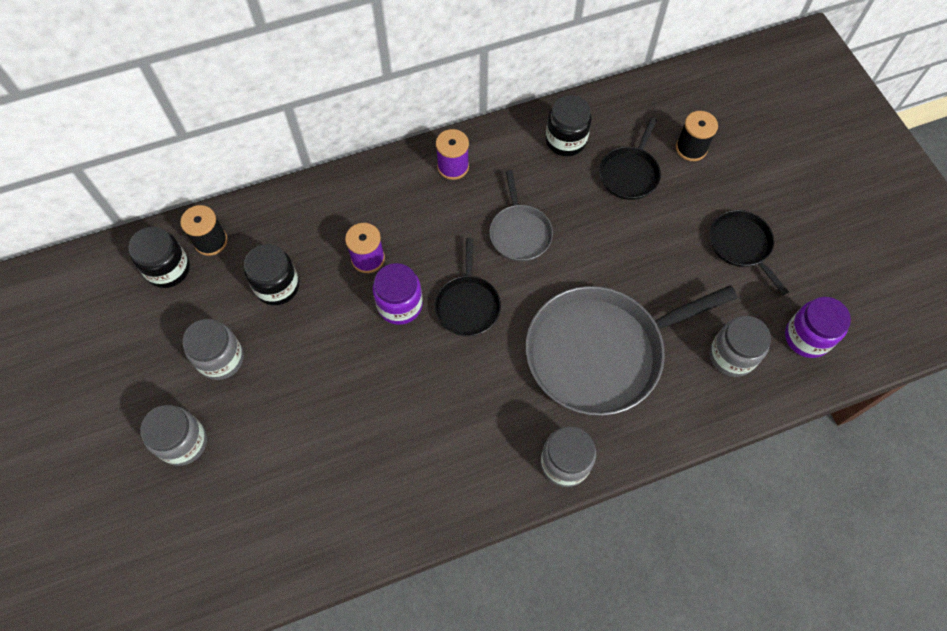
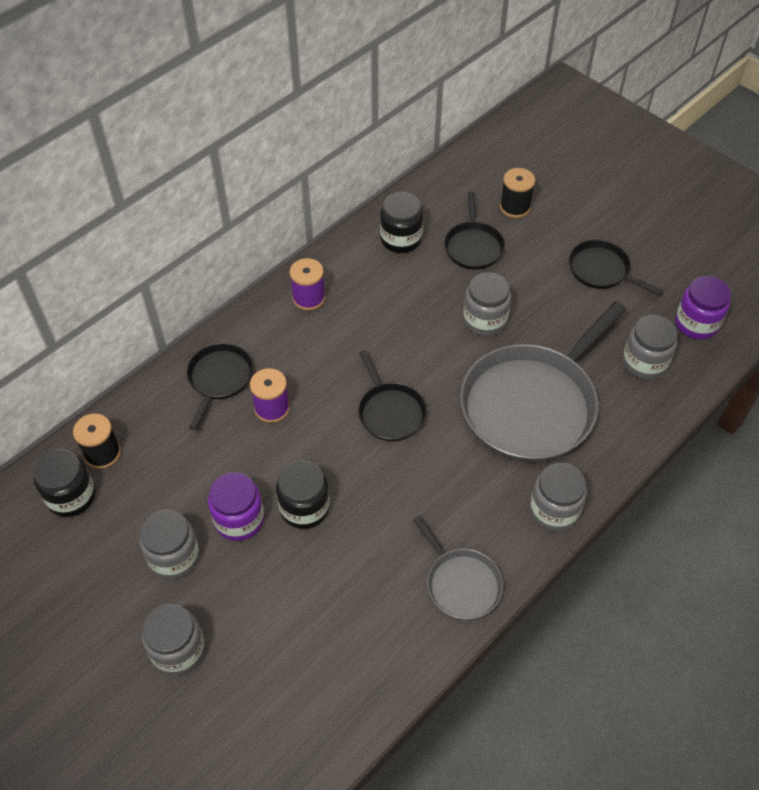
camera: 25 degrees left, 10 degrees down
(277, 286) = (195, 468): black jar -> black jar (304, 508)
(338, 213) = (219, 379): none -> black pan
(400, 305) = (326, 437): purple jar -> purple jar (239, 519)
(519, 232) = (403, 332): grey pan -> grey pan (461, 583)
(601, 251) = (484, 320): none -> grey jar

